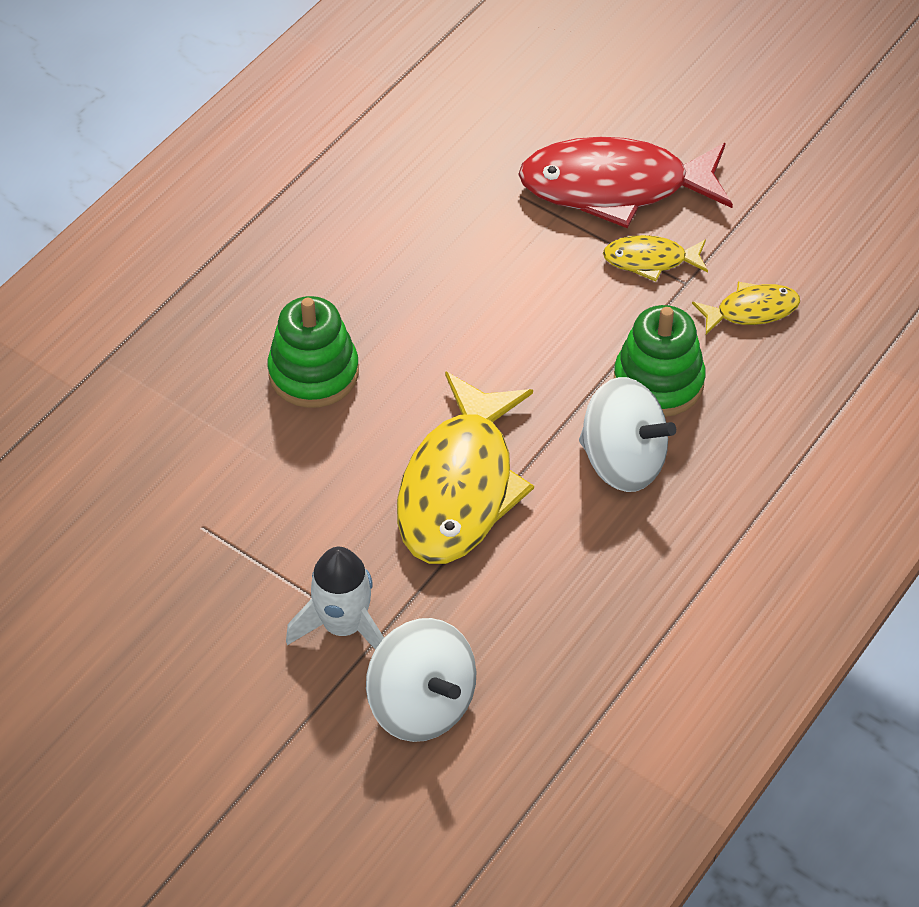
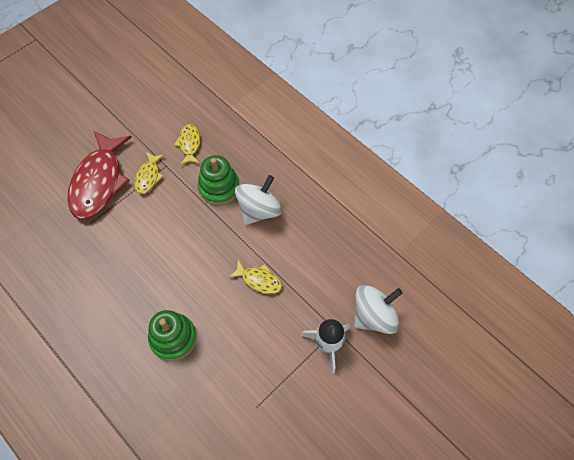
camera: 80 degrees left, 10 degrees up
(460, 487) = (259, 280): yellow fish -> yellow fish, size x0.48

